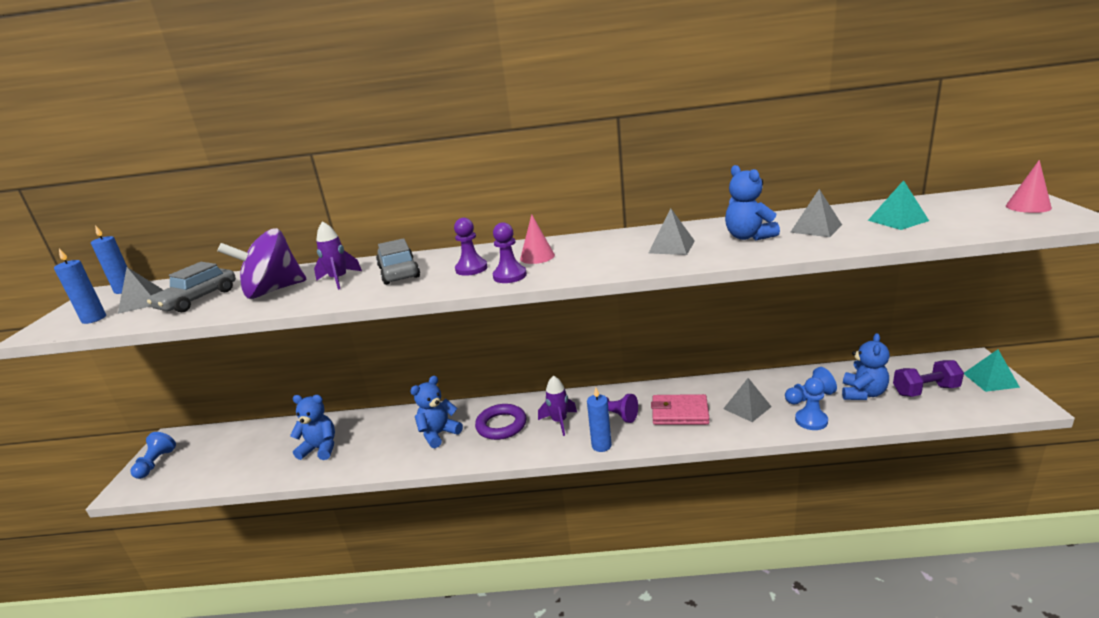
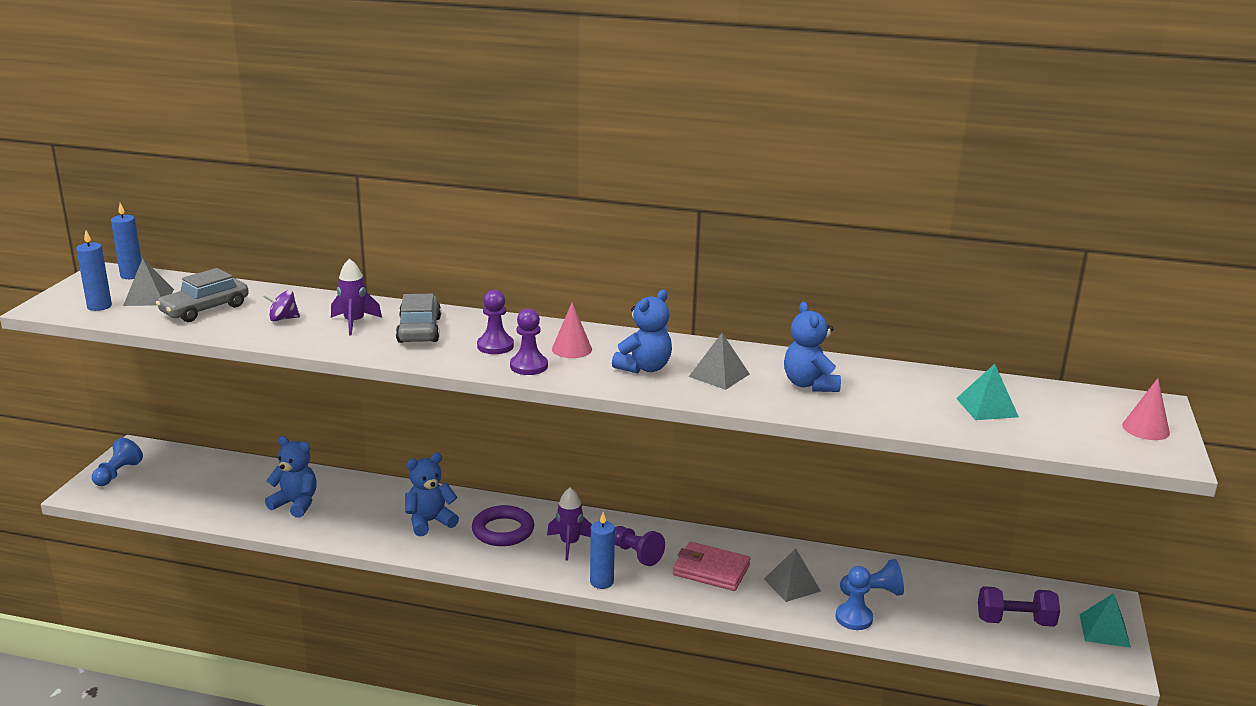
camera: 10 degrees right, 0 degrees up
(273, 291) = (283, 319): purple spinning top -> purple spinning top, size x0.44
(816, 228) = (890, 393): grey pyramid -> none
(863, 393) = (938, 605): blue teddy bear -> blue teddy bear (644, 368)

